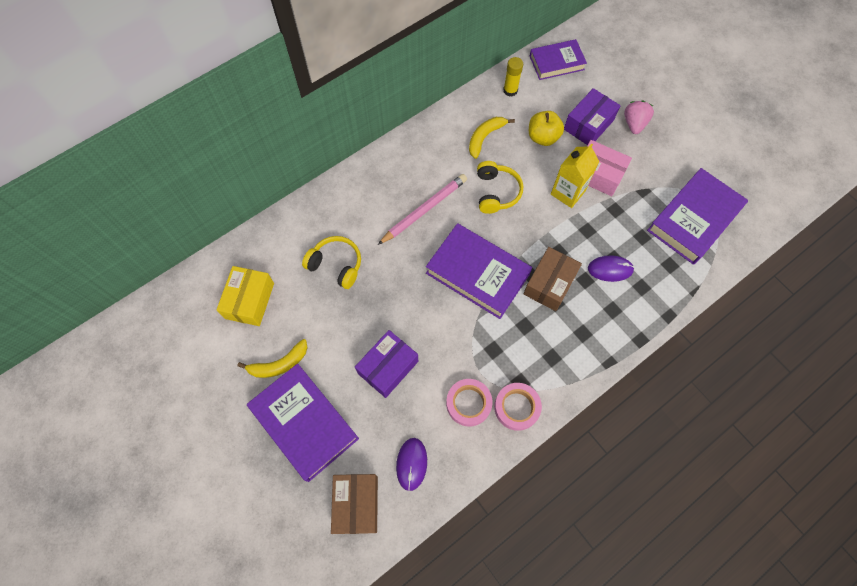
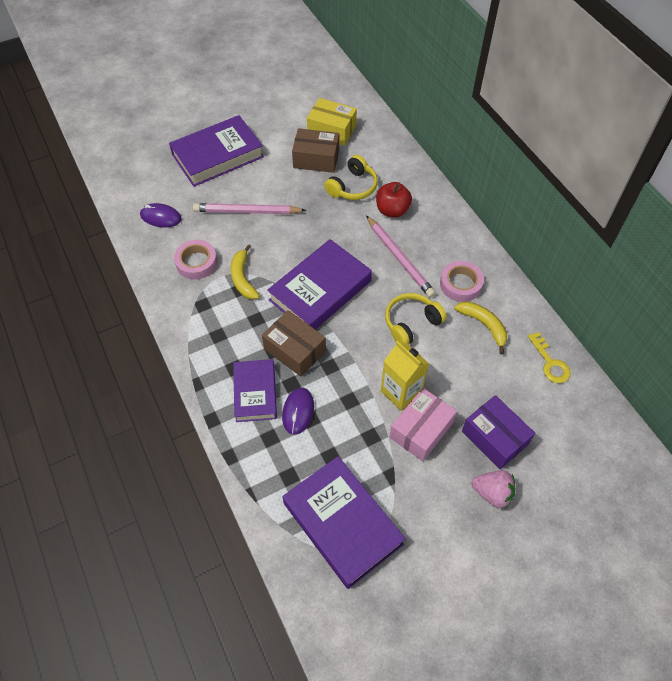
camera: 100 degrees right, 10 degrees down
(279, 364) = (271, 144): yellow banana -> yellow banana (243, 278)
(356, 504) = (144, 180): brown box -> brown box (316, 159)
(363, 223) = (392, 210): none -> red apple
(388, 367) = (247, 211): purple box -> pink pencil
(496, 192) = (411, 323): yellow headphones -> yellow headphones turned 135 degrees clockwise
(510, 90) = (550, 363): yellow glue stick -> yellow key
(516, 407) = (180, 297): pink tape -> pink tape (460, 284)
(543, 137) = (479, 383): yellow apple -> none
(556, 63) = (594, 424): purple book -> purple book (255, 393)

